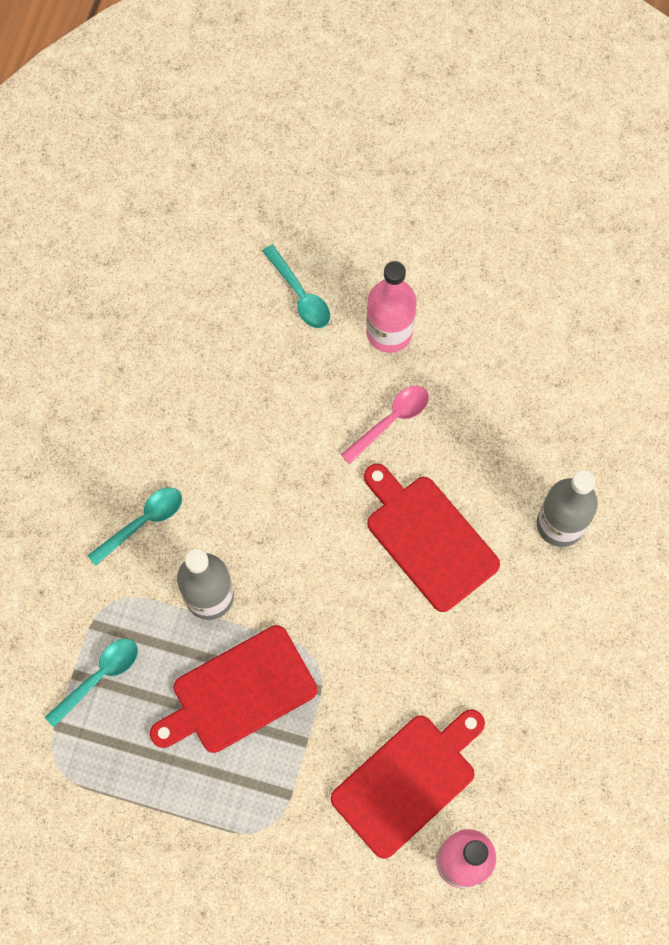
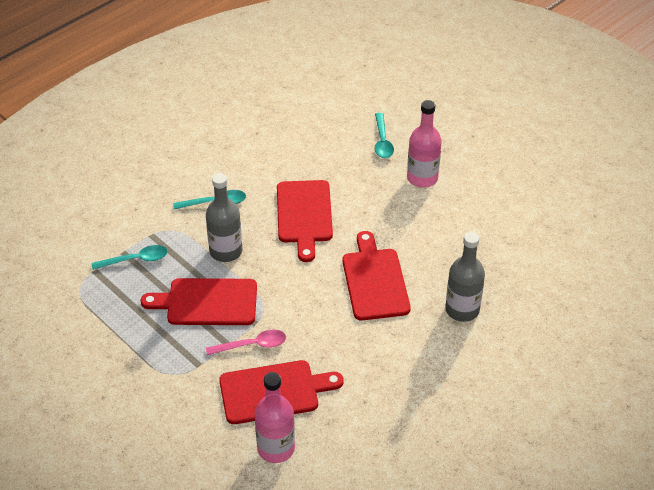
camera: 30 degrees right, 25 degrees down
(274, 479) = (304, 215): none -> red cutting board
(391, 420) = (393, 217): pink spoon -> pink spoon (252, 345)

